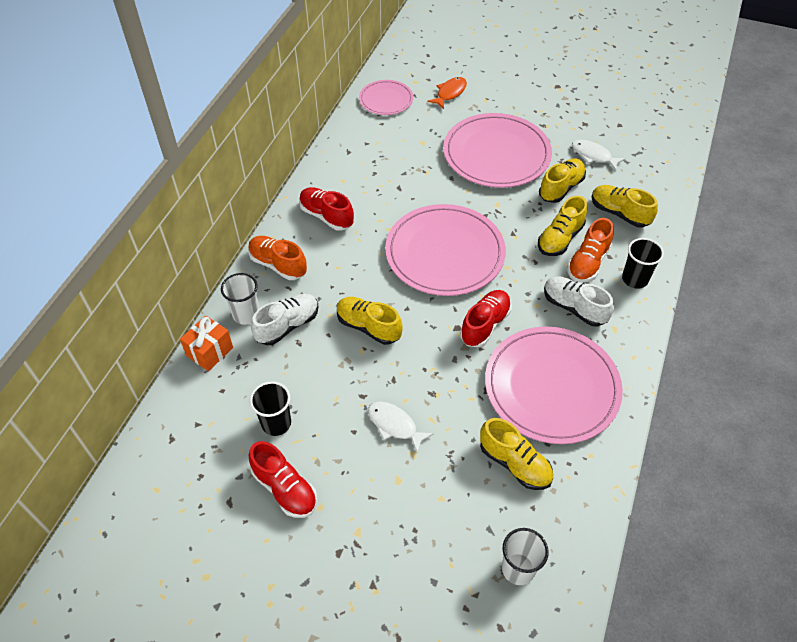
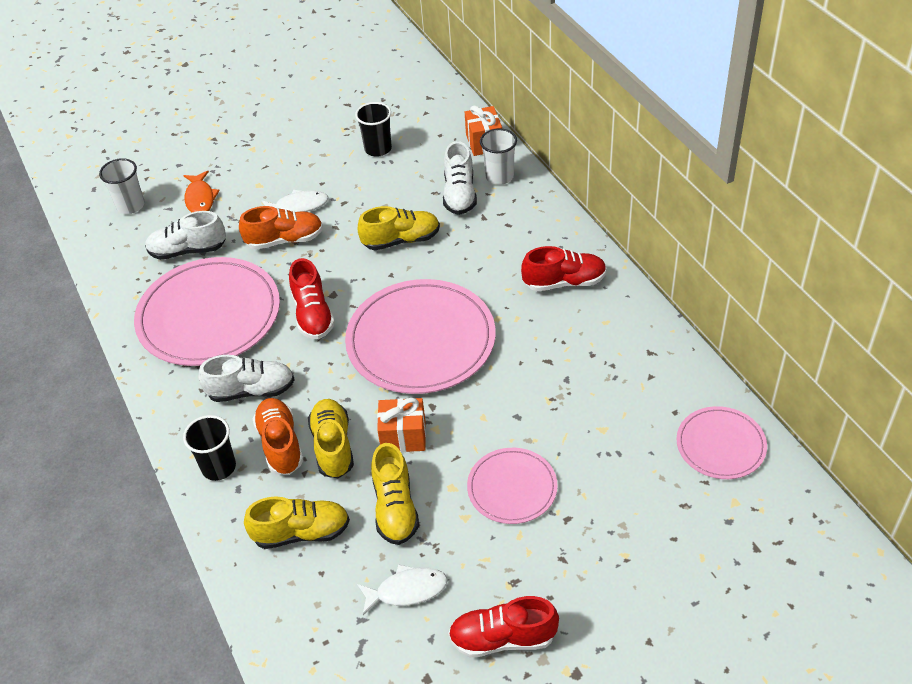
camera: 135 degrees right, 5 degrees down
(278, 265) = (535, 219): orange shoe -> orange shoe (285, 240)
(285, 488) = (324, 131): red shoe -> red shoe (503, 638)
(450, 93) = (675, 524): orange fish -> orange fish (200, 198)
(496, 154) = (512, 488): pink plate -> pink plate, size x0.54
(514, 463) = (188, 250): yellow shoe -> white shoe
(518, 214) = (403, 436): none -> orange gift

